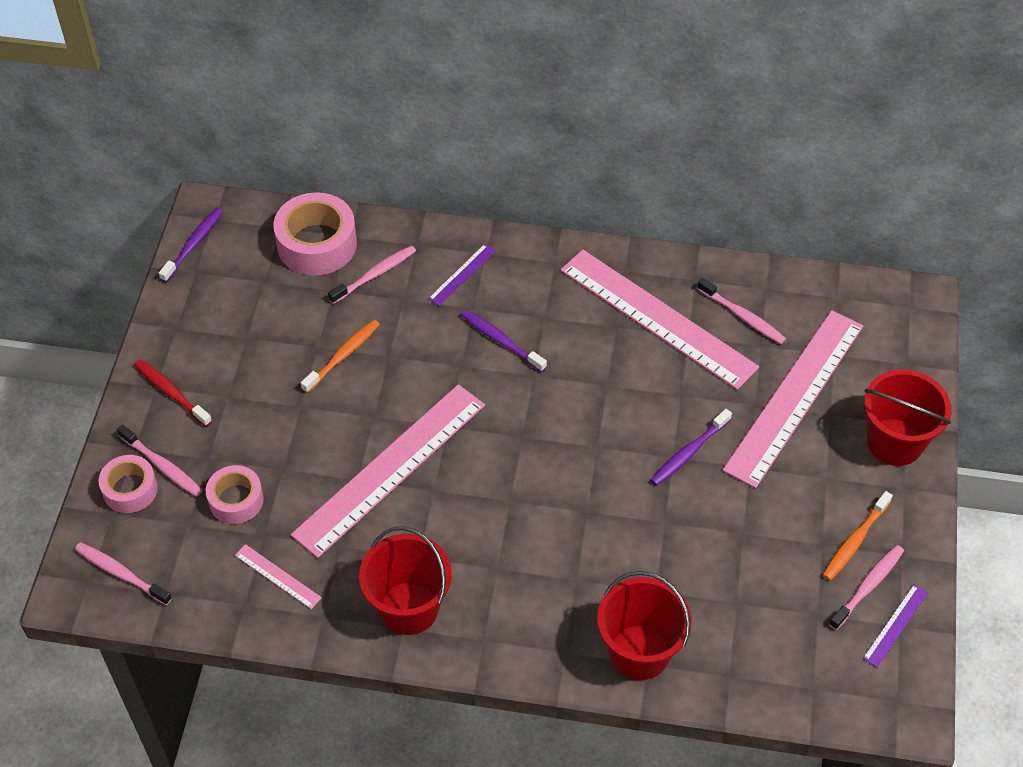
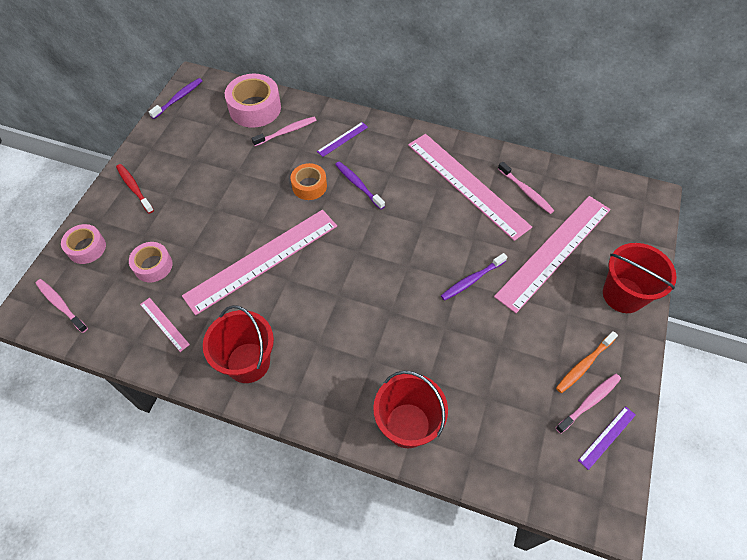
camera: 10 degrees right, 5 degrees up
(162, 466) = (113, 235): pink toothbrush -> none
(343, 356) = (251, 180): orange toothbrush -> none
(430, 352) = (309, 186): none -> orange tape

